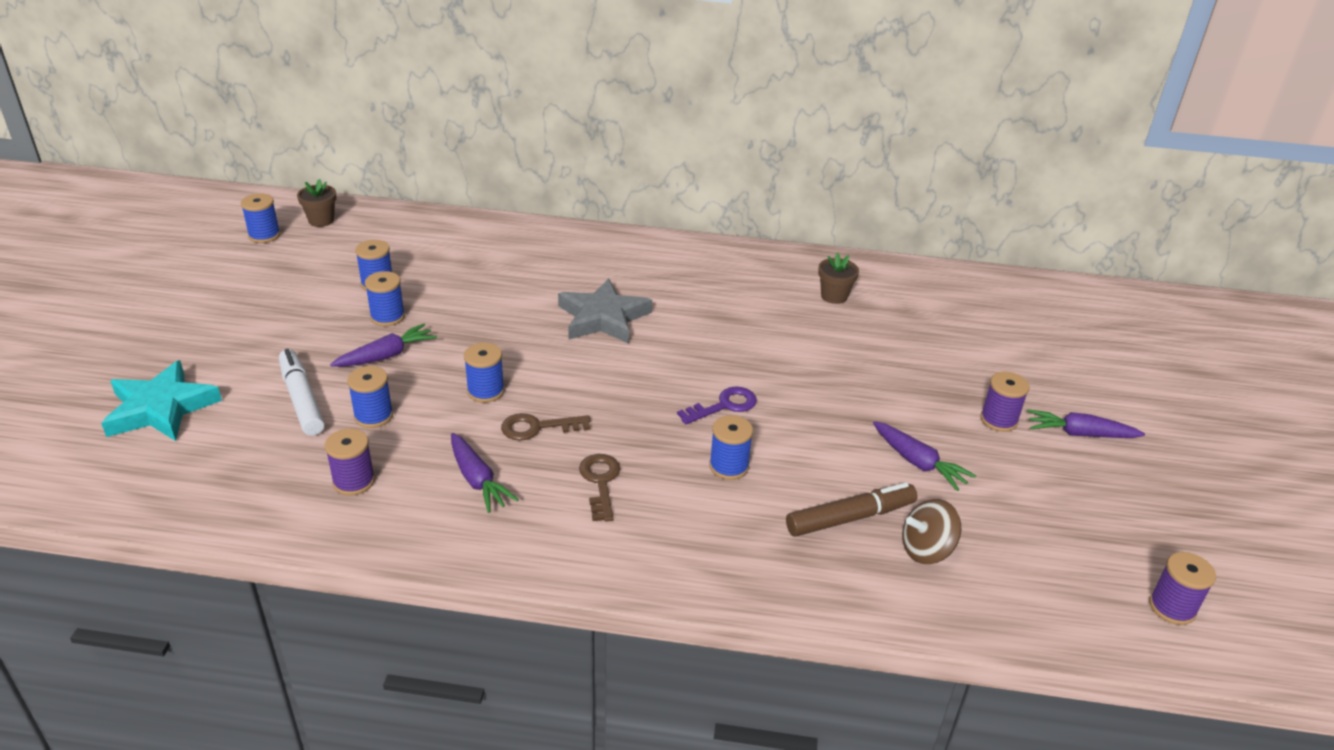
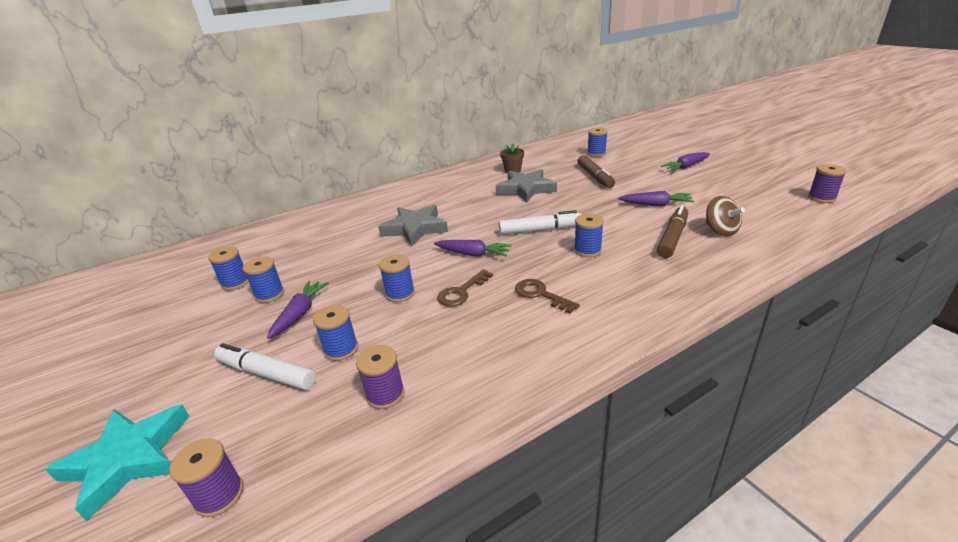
camera: 35 degrees left, 5 degrees down
(264, 235) = (94, 302): blue spool -> blue spool (596, 154)
(321, 220) = (138, 273): brown flower pot -> none
(477, 480) = (470, 338): purple carrot -> purple carrot (473, 254)
(724, 406) = (540, 230): purple key -> white marker
(802, 336) = (526, 189): none -> grey star
(920, 371) = (595, 177): none -> brown marker
(926, 550) = (720, 230): brown spinning top -> brown spinning top turned 60 degrees counterclockwise
(998, 420) = (653, 177): purple spool -> purple spool (219, 495)

